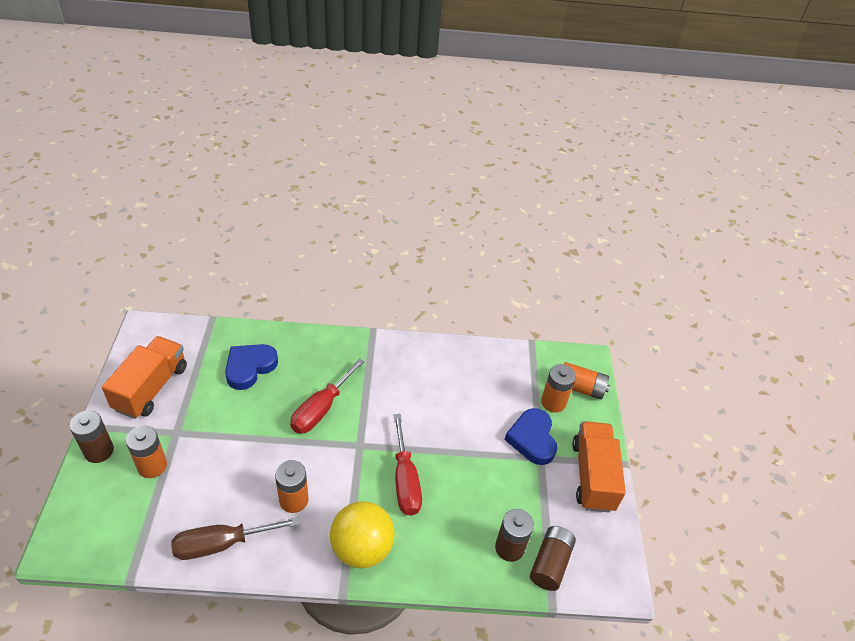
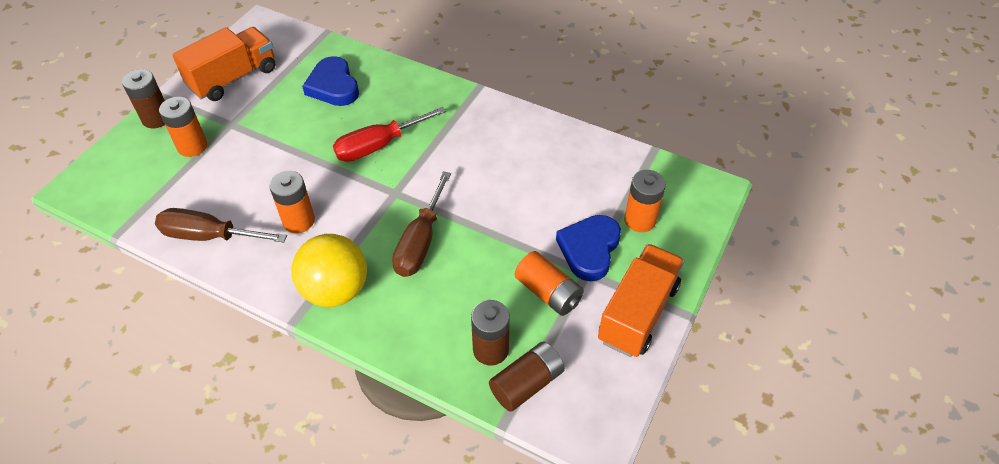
camera: 30 degrees right, 5 degrees up
(249, 367) = (333, 86): blue heart -> blue heart turned 90 degrees counterclockwise
(405, 480) = (420, 242): red screwdriver -> brown screwdriver
(580, 388) = (684, 216): orange battery -> orange battery (548, 292)

